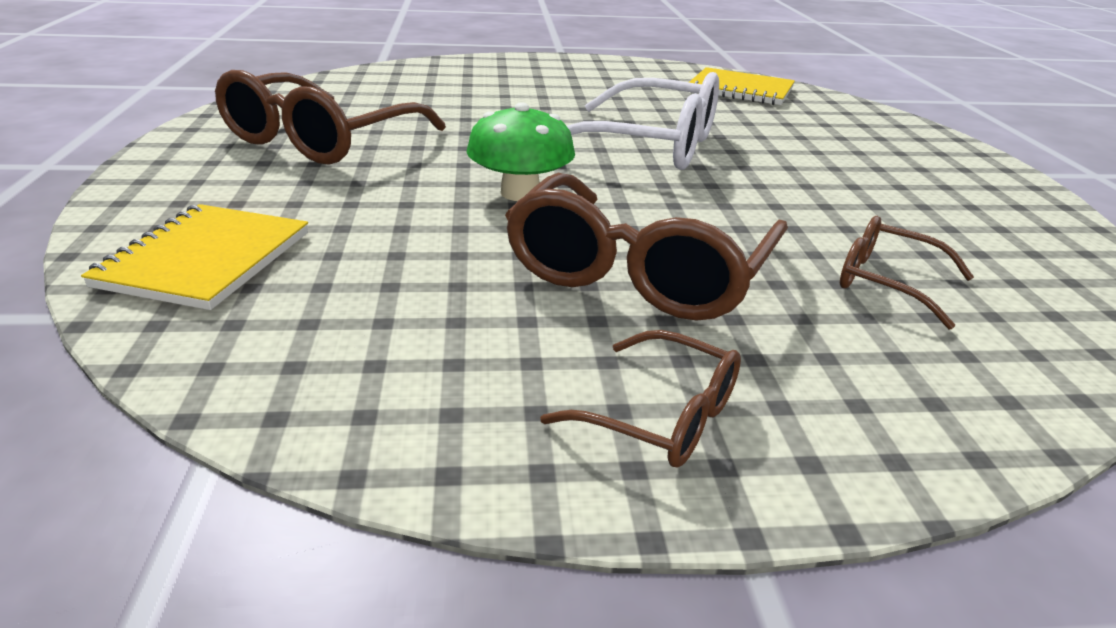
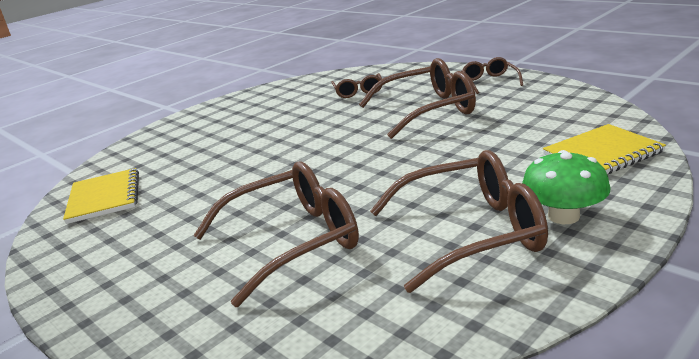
camera: 125 degrees left, 5 degrees down
(483, 105) = (293, 241): none -> brown glasses
(520, 193) = (411, 152): green mushroom -> green mushroom (563, 216)
(650, 146) = (285, 164): white glasses -> none

